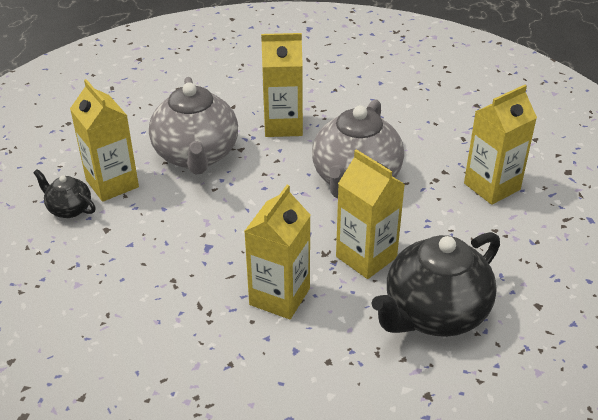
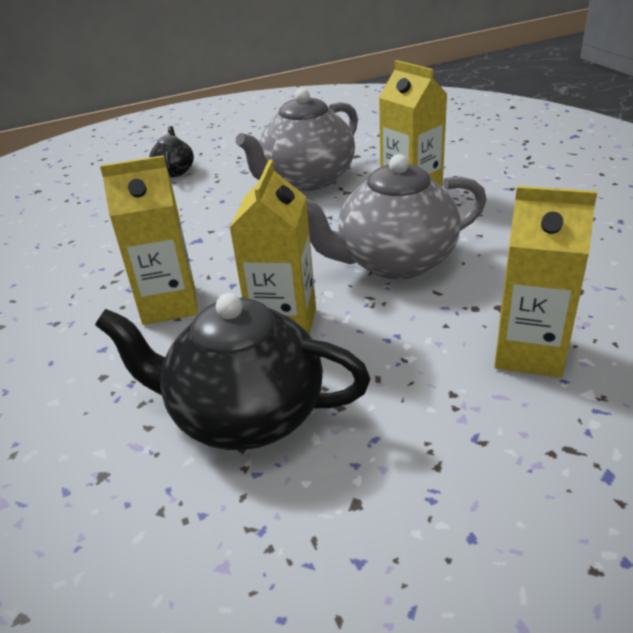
camera: 55 degrees right, 5 degrees down
(112, 183) = (224, 170): yellow carton -> none

